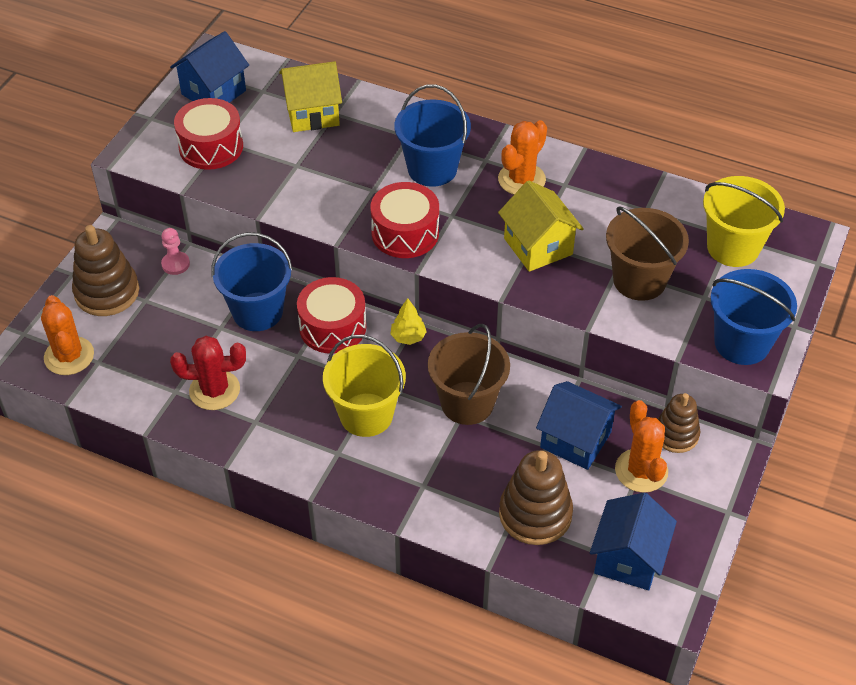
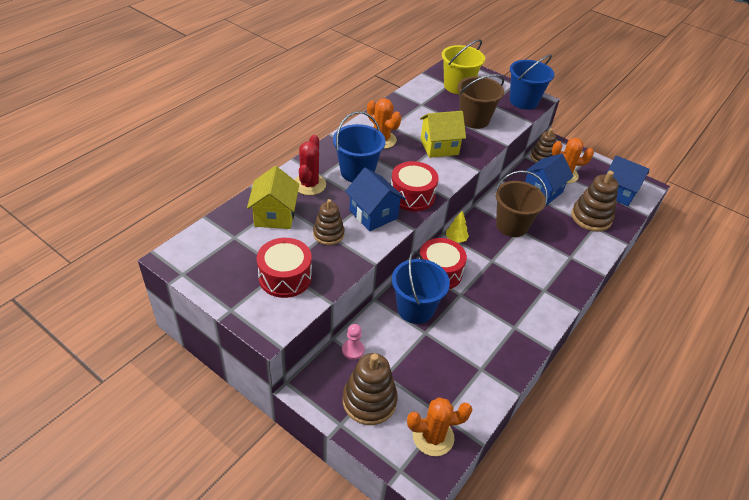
camera: 80 degrees left, 5 degrees down
(213, 92) = (220, 265): blue house -> blue house (373, 214)
(214, 390) = (484, 345): red cactus -> red cactus (309, 184)
(296, 167) = (328, 234): none -> brown stacking toy
(366, 415) = (515, 271): yellow bucket -> none

